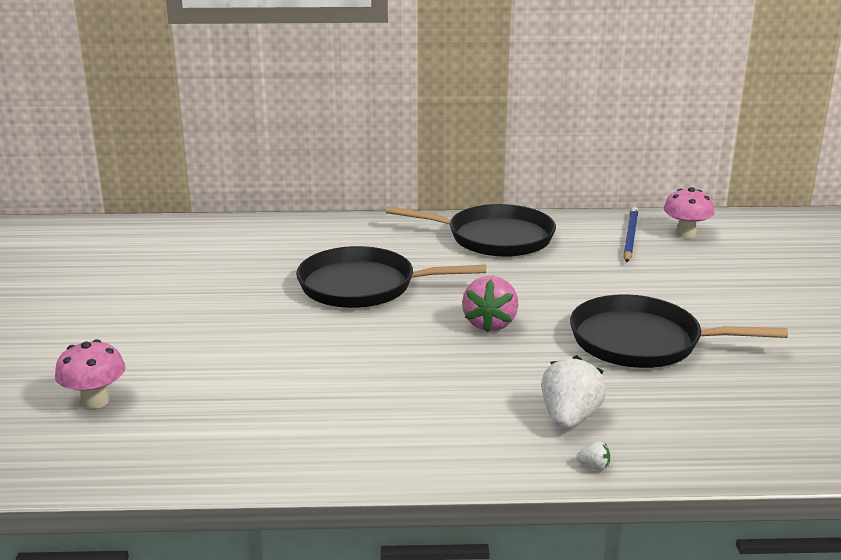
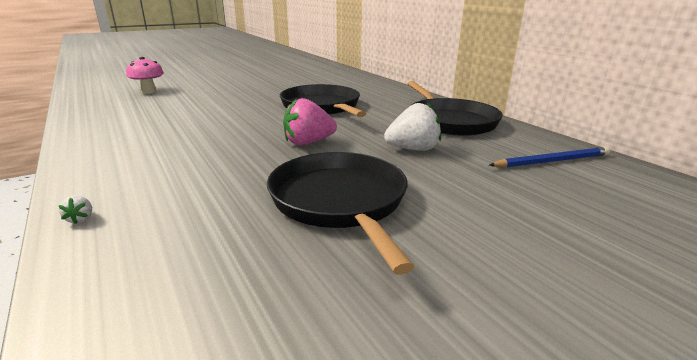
camera: 60 degrees right, 0 degrees up
(570, 418) = (168, 194): white strawberry -> white strawberry (413, 149)
(685, 234) = (619, 184): pink mushroom -> none

